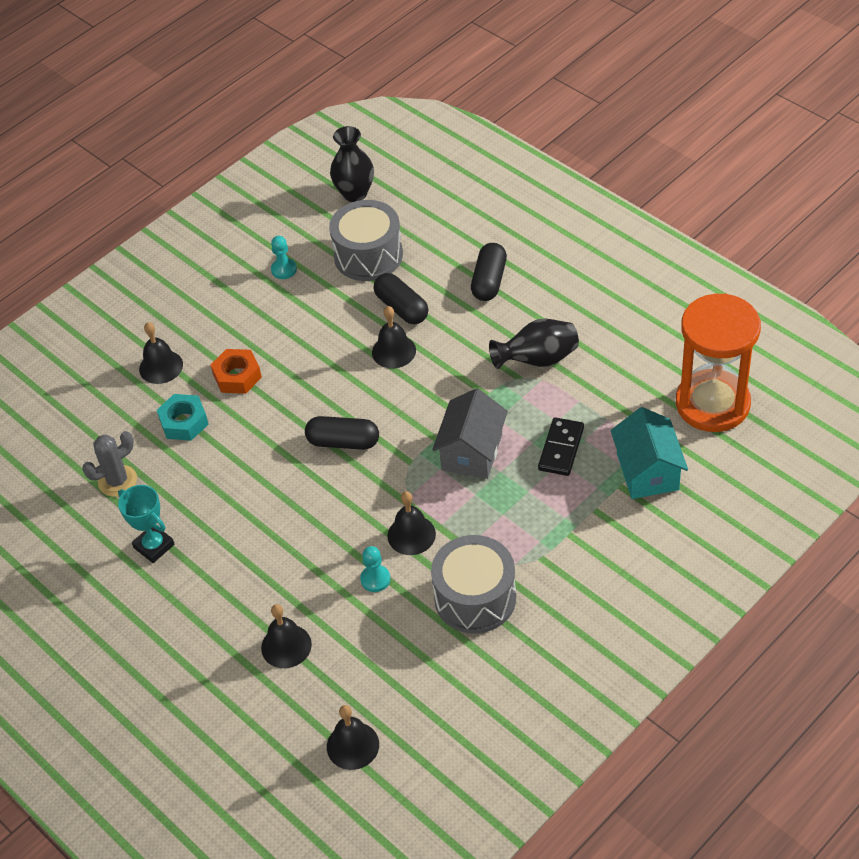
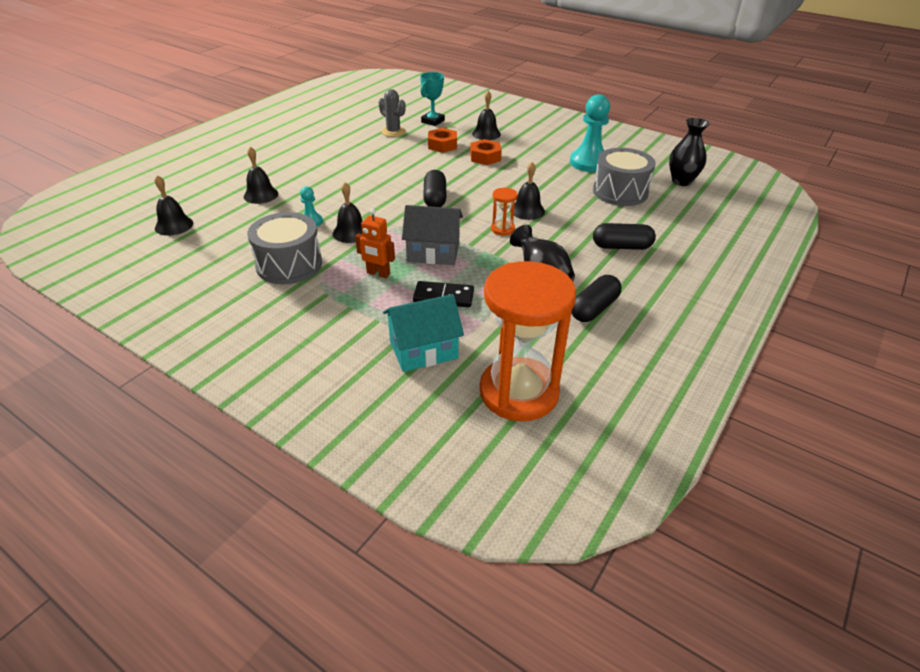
camera: 75 degrees right, 10 degrees down
(154, 546) = (344, 147): turquoise trophy -> turquoise trophy (433, 121)
(184, 422) = (442, 145): turquoise nut -> orange nut
(284, 269) = (589, 163): turquoise pawn -> turquoise pawn, size x2.06
(402, 308) = (573, 210): black capsule -> black capsule (594, 309)
(432, 381) = (502, 229): none -> orange hourglass
(508, 507) = (378, 273): none -> orange robot

